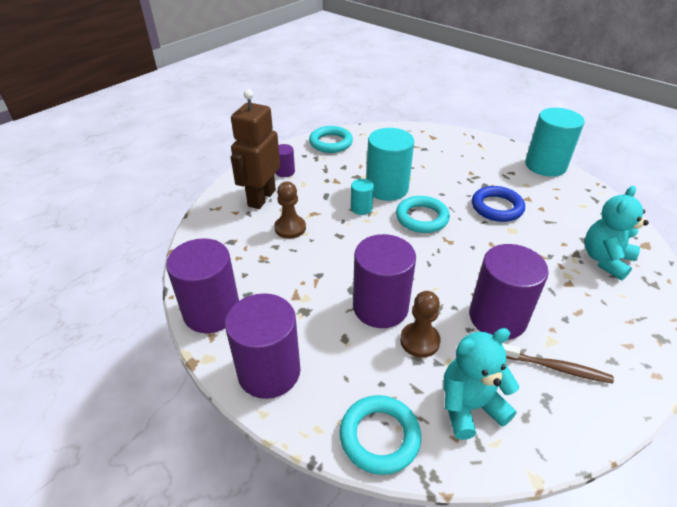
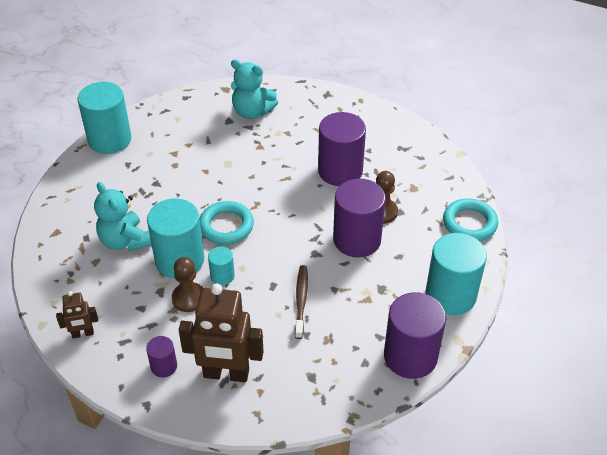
camera: 105 degrees left, 5 degrees up
(269, 371) = (450, 295): purple cylinder -> turquoise cylinder
(290, 228) = (274, 330): brown pawn -> brown pawn (189, 298)
(331, 143) = (83, 334): turquoise ring -> brown robot
(469, 406) = (425, 182): turquoise teddy bear -> turquoise teddy bear (125, 241)
(497, 207) = (194, 174): blue ring -> none
(556, 368) = (375, 143): brown toothbrush -> brown toothbrush (301, 300)

